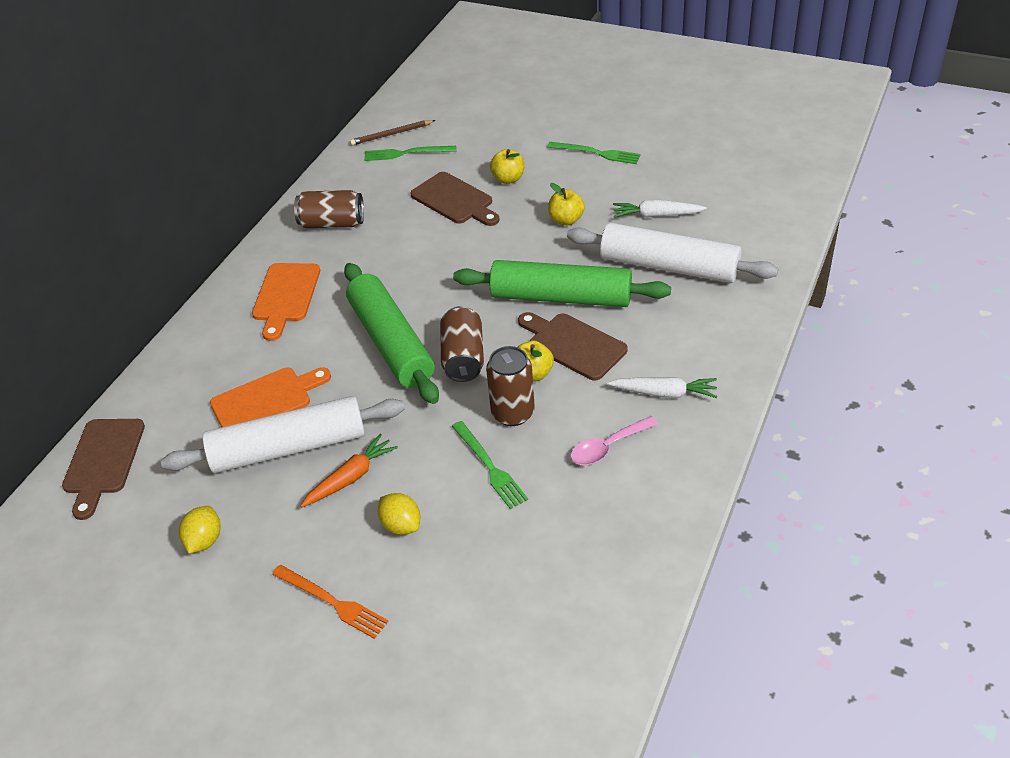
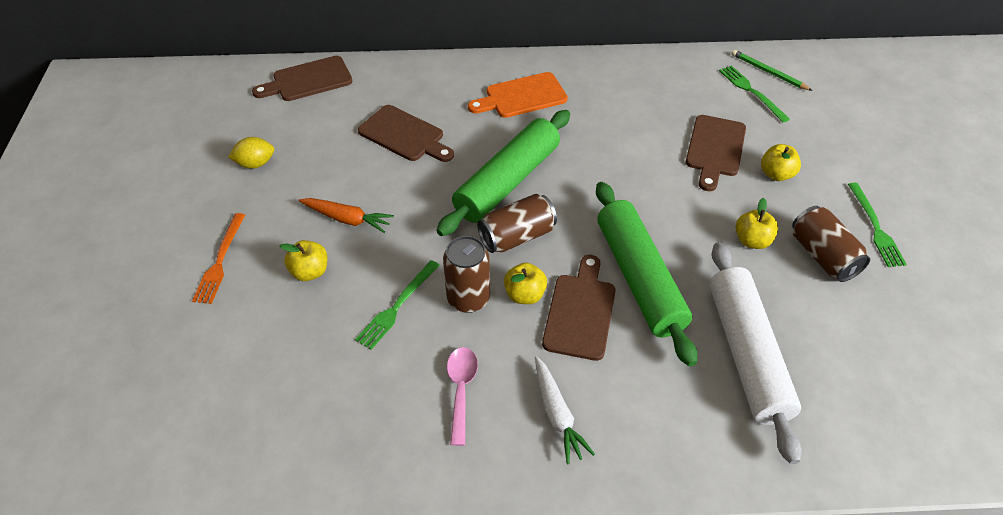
camera: 60 degrees right, 5 degrees up
(266, 400) = (404, 135): orange cutting board -> brown cutting board
(289, 447) = (362, 169): white rolling pin -> none
(332, 223) = (625, 86): brown can -> brown can (822, 256)
(391, 134) = (768, 72): brown pencil -> green pencil
(401, 525) = (310, 272): yellow lemon -> yellow apple
(607, 447) = (461, 390): pink spoon -> pink spoon turned 60 degrees clockwise
(656, 215) = (819, 314): white carrot -> none

